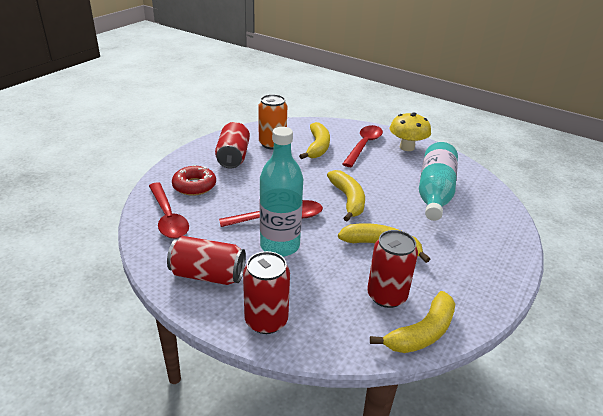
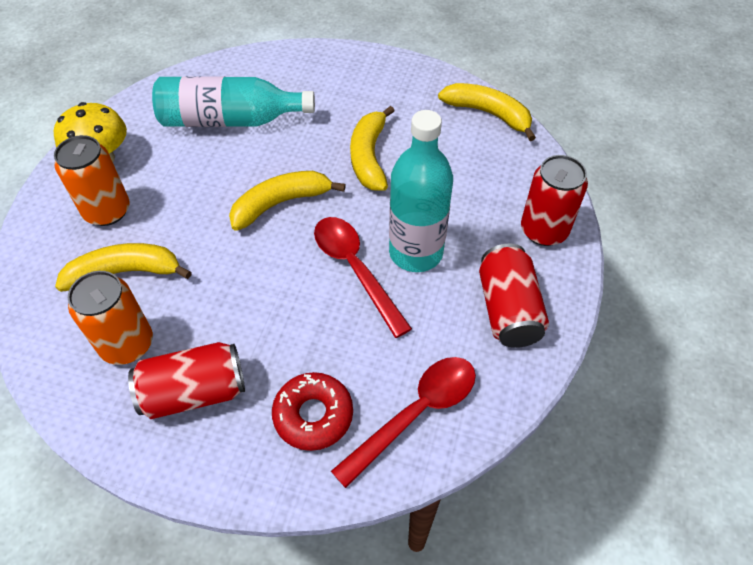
camera: 105 degrees left, 20 degrees up
(364, 146) = (107, 211): red spoon -> orange can
(386, 296) = (452, 143): red can -> none

